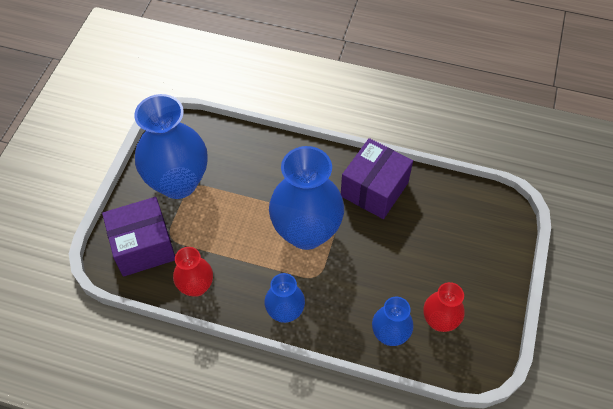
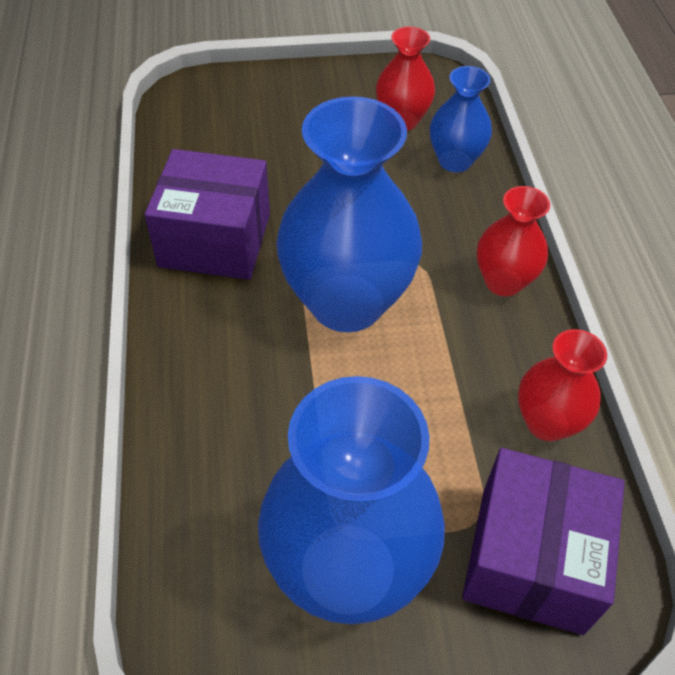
camera: 115 degrees left, 5 degrees down
(143, 246) = (531, 559): purple box -> purple box turned 60 degrees clockwise
(285, 312) = (503, 282): blue vase -> red vase

